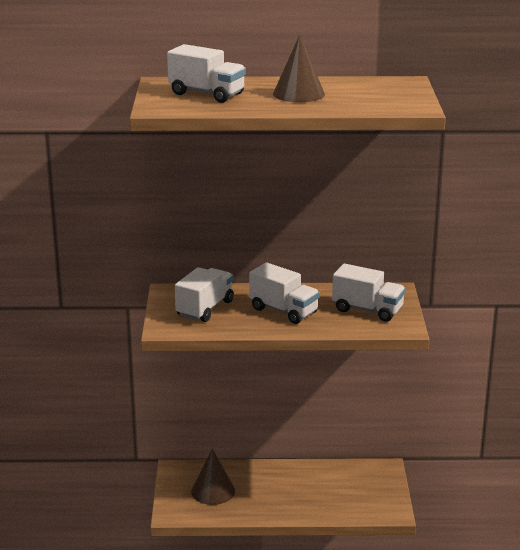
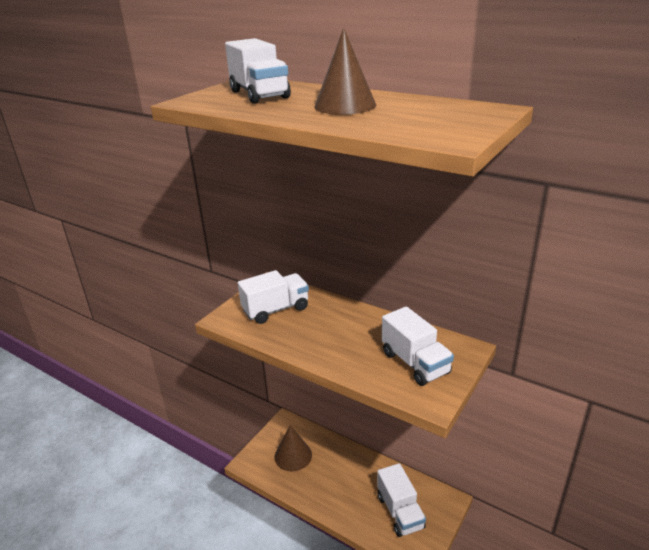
camera: 35 degrees right, 5 degrees up
(284, 311) = (336, 335): white truck -> white truck (400, 512)

